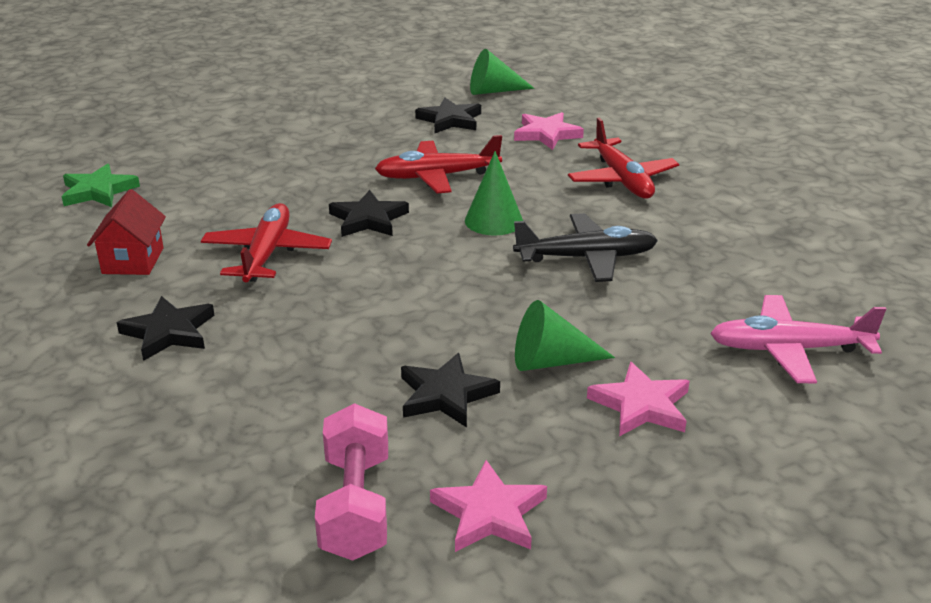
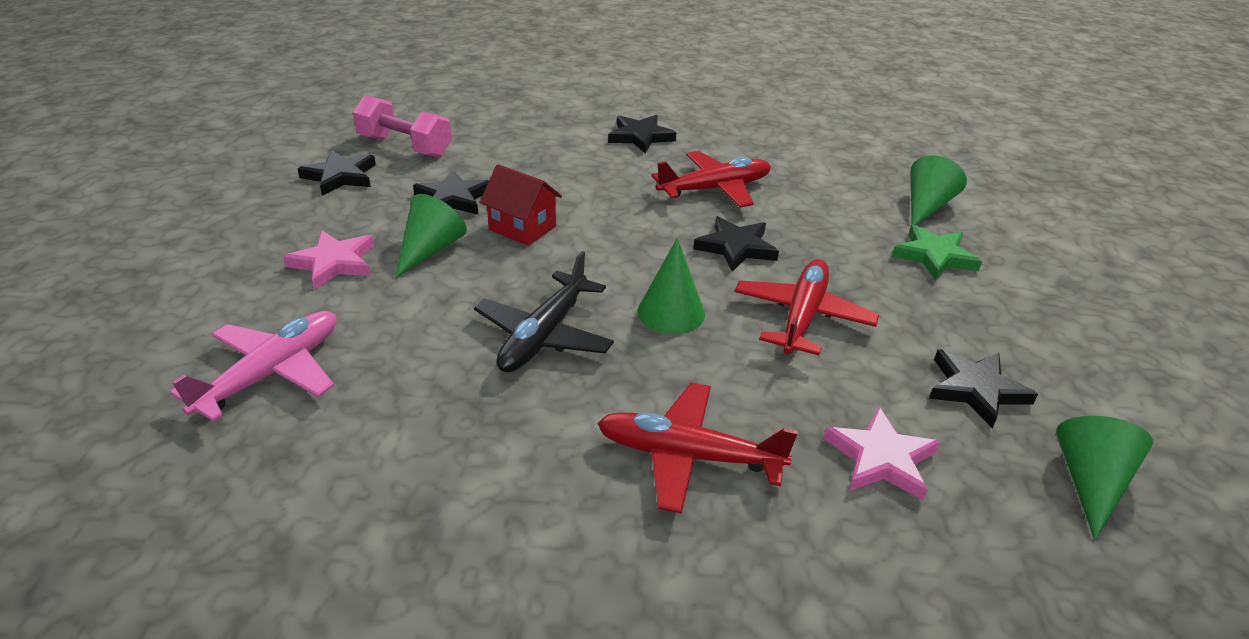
camera: 120 degrees right, 5 degrees up
(98, 191) = (889, 152): green star -> green star (934, 256)
(133, 260) = (752, 143): red house -> red house (522, 228)
(209, 161) = (926, 206): none -> green cone
(267, 254) = (714, 189): red plane -> red plane turned 60 degrees counterclockwise
(489, 513) = (340, 176): pink star -> black star

